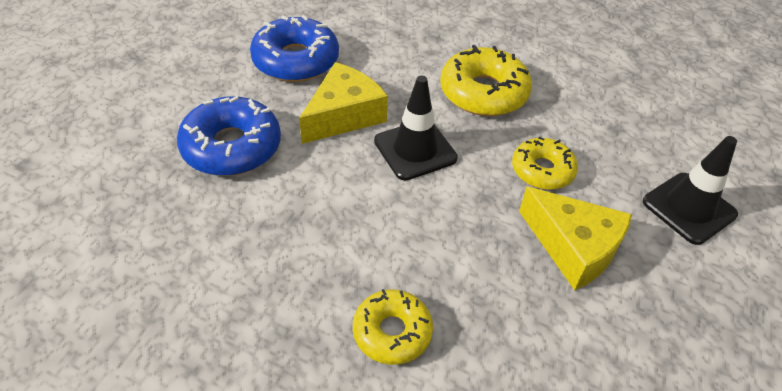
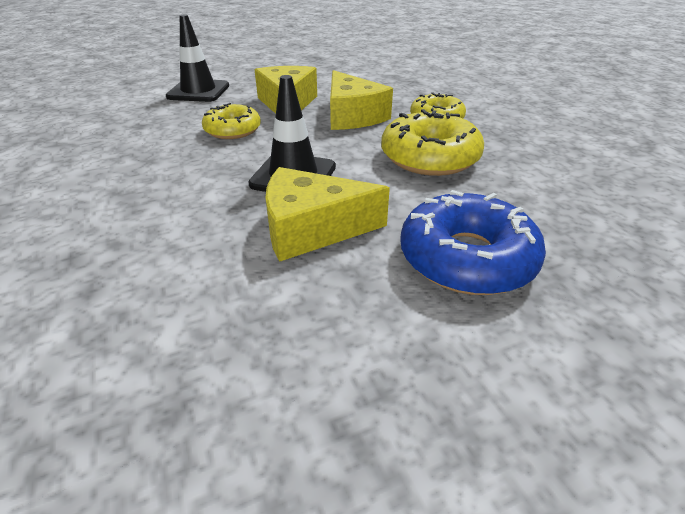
camera: 135 degrees left, 10 degrees down
(296, 60) = (274, 331): blue donut -> none
(481, 270) = (352, 116): none -> yellow cheese
(483, 92) = (161, 183): yellow donut -> yellow donut (429, 157)

